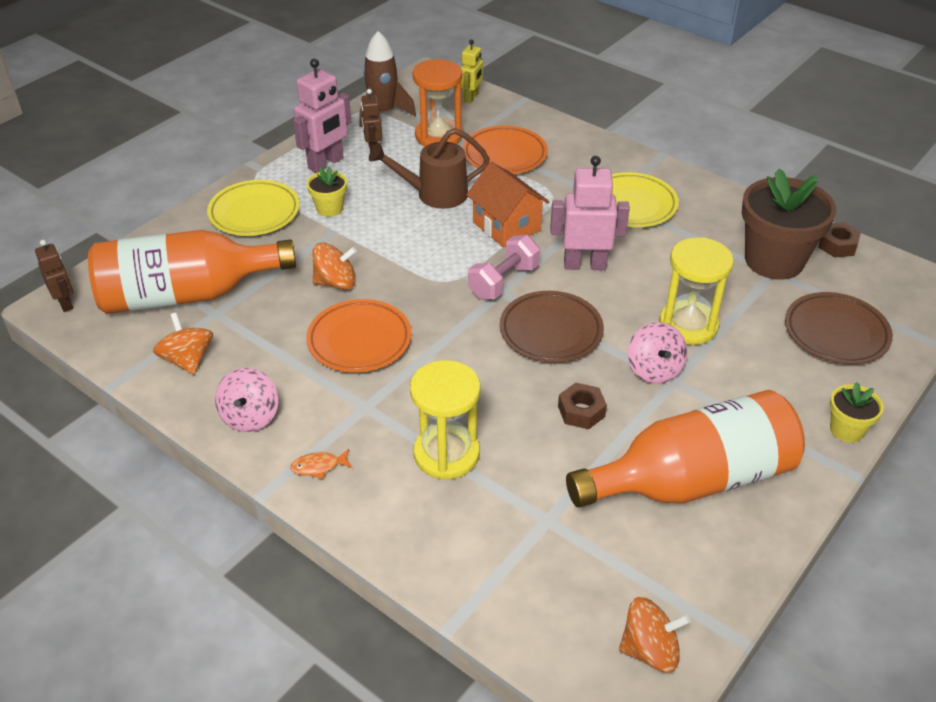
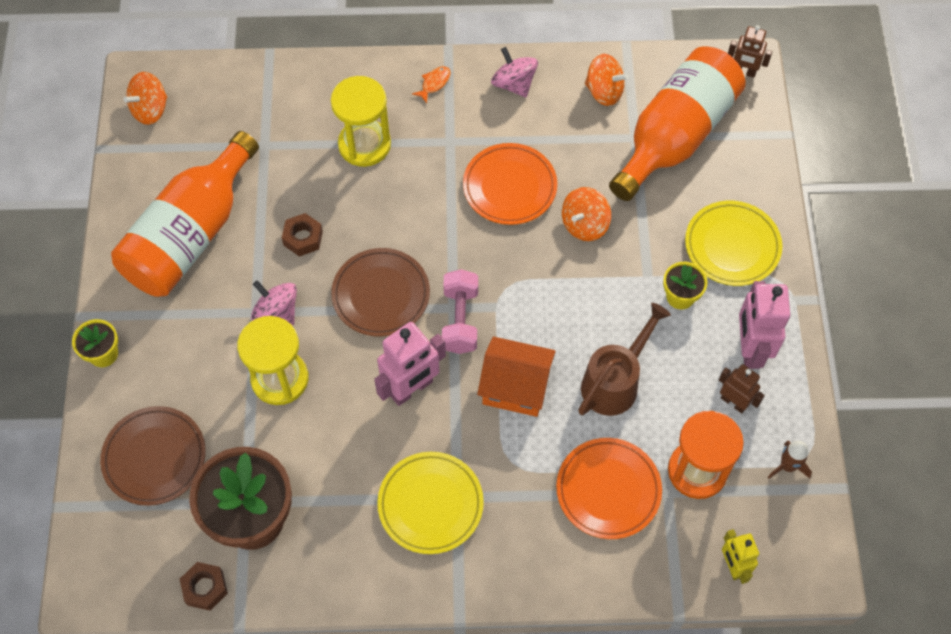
camera: 140 degrees right, 20 degrees up
(383, 113) = (787, 466): brown rocket -> brown rocket, size x0.57

